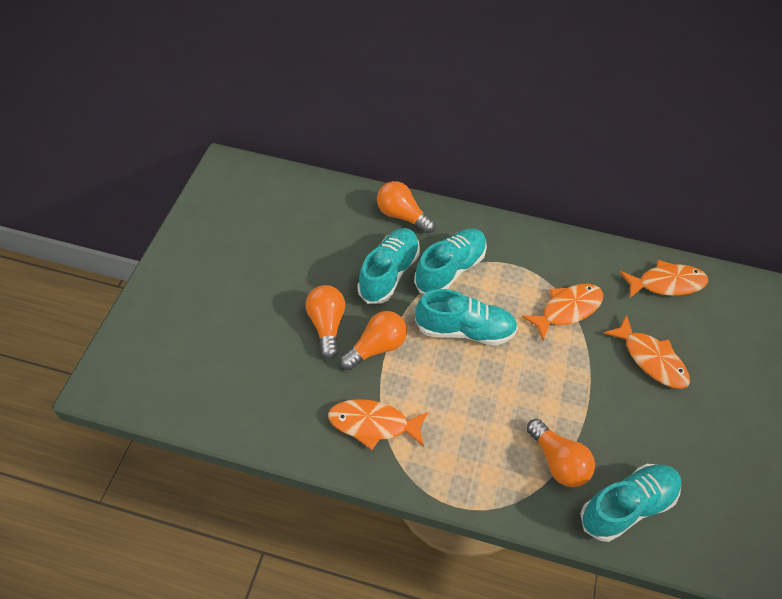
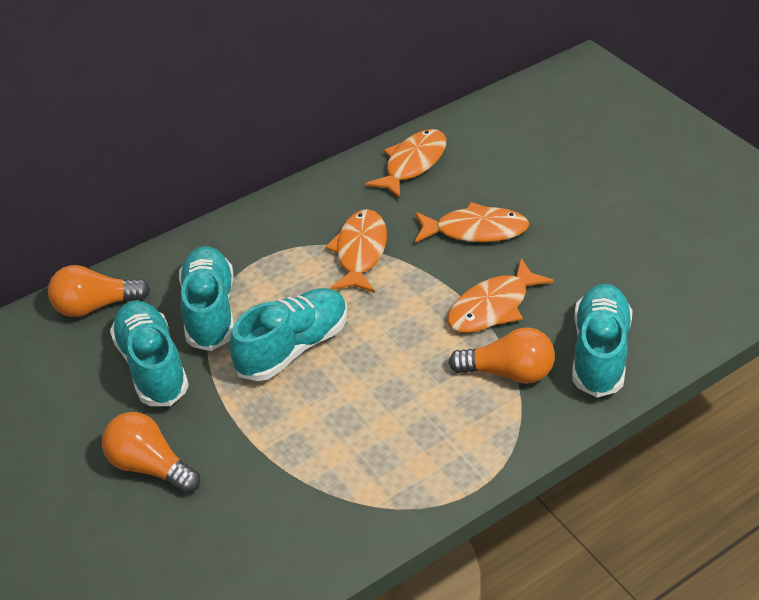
camera: 45 degrees left, 10 degrees down
(373, 424) = (316, 502): orange fish -> orange fish (492, 307)
(376, 347) = (229, 438): orange light bulb -> none

